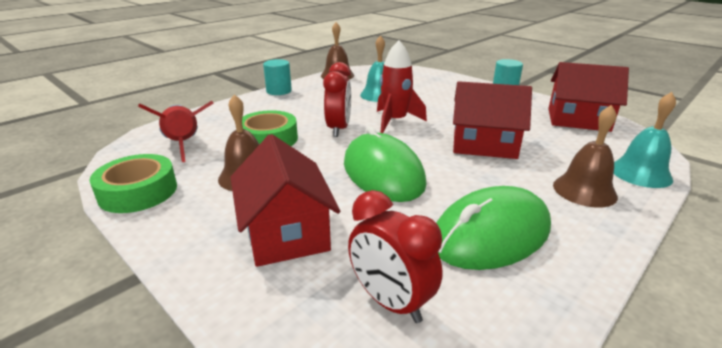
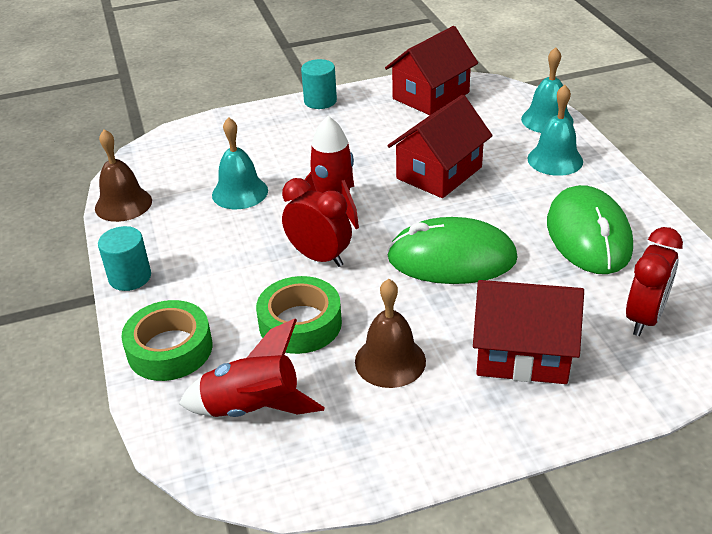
camera: 60 degrees left, 10 degrees up
(138, 192) = (366, 463): green tape -> green tape (170, 349)
(390, 302) = (644, 318): red clock -> red clock turned 45 degrees counterclockwise
(584, 190) = (555, 160): brown bell -> turquoise bell

